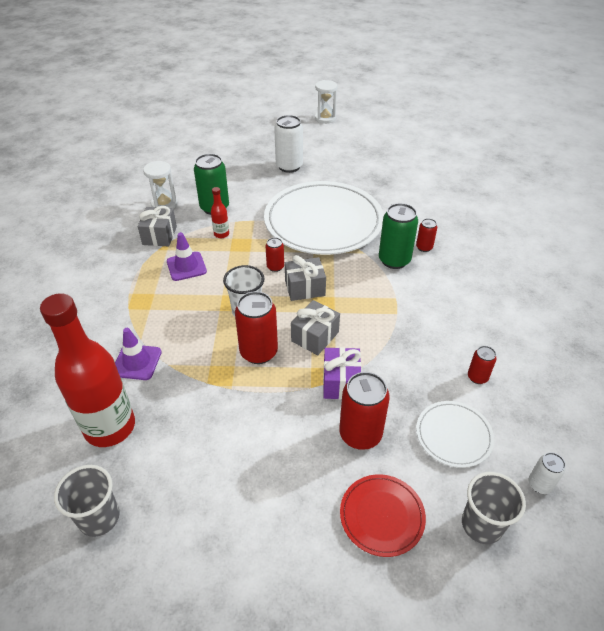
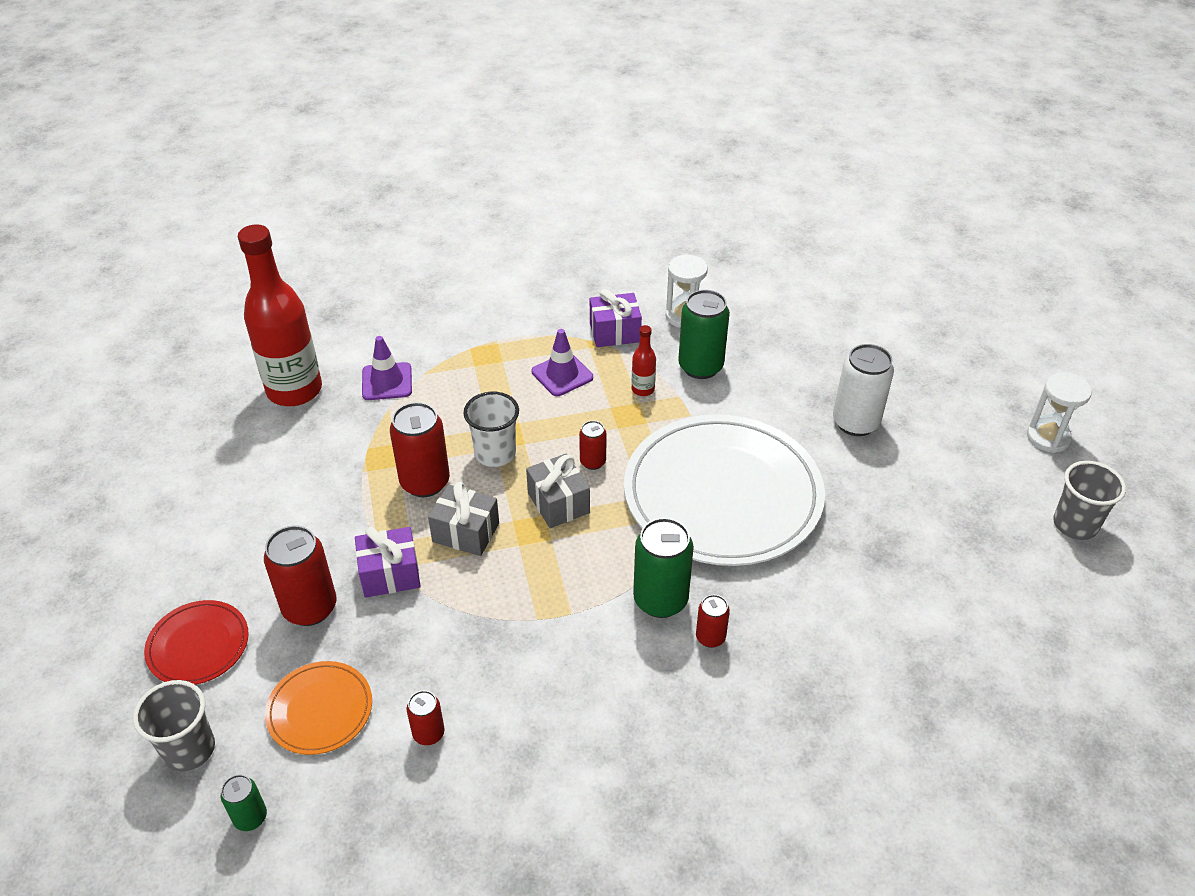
camera: 75 degrees right, 0 degrees up
(99, 518) = (189, 418): grey cup -> grey cup (1075, 525)
(159, 235) = (615, 332): grey gift -> purple gift
(453, 435) = (320, 710): white plate -> orange plate
(539, 484) = (250, 817): white can -> green can

